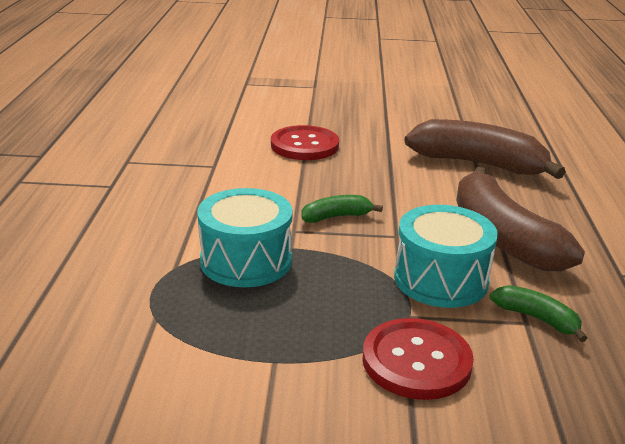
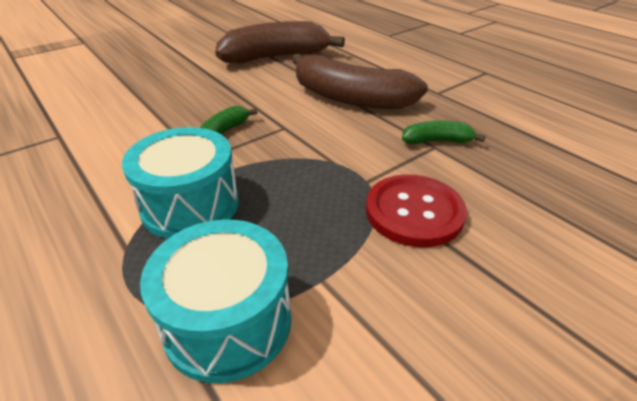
camera: 40 degrees left, 10 degrees up
(304, 145) = (129, 88): red button -> none
(440, 279) = (352, 144): turquoise drum -> turquoise drum (228, 321)

